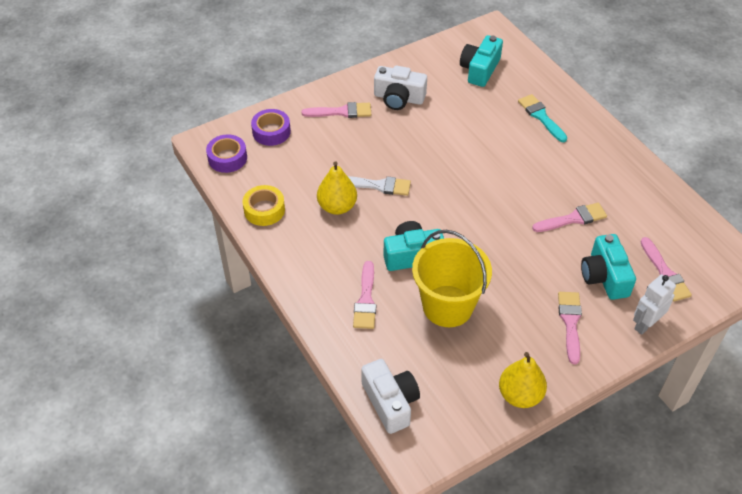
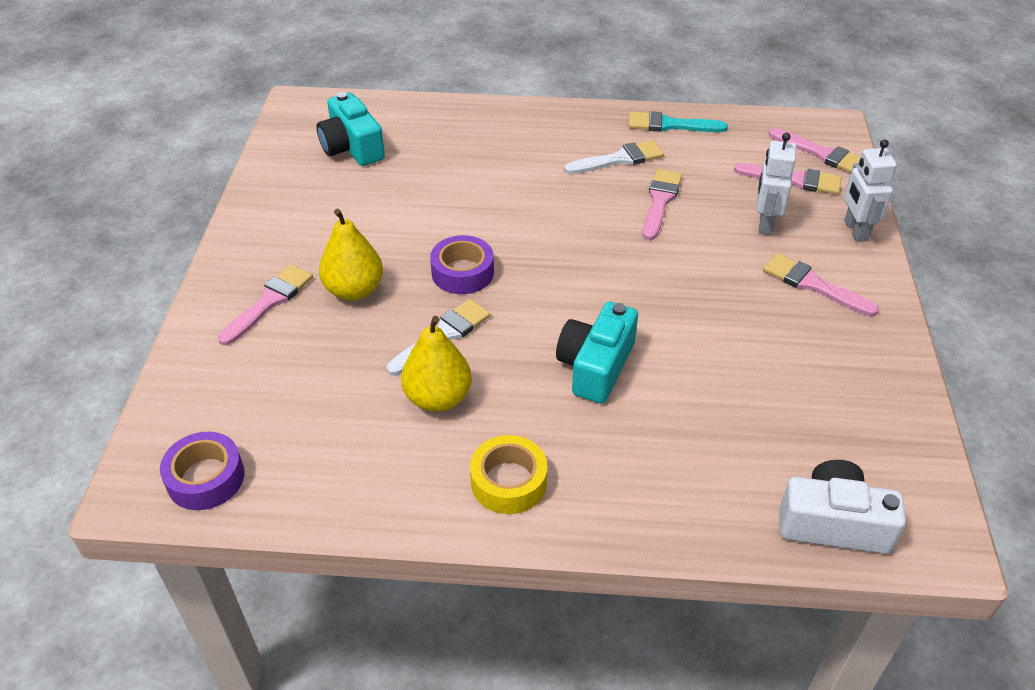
camera: 55 degrees left, 5 degrees down
(264, 210) = (360, 486): yellow tape -> yellow tape (508, 482)
(271, 132) = (215, 396): purple tape -> purple tape (462, 272)
(366, 300) = (634, 456): pink brush -> pink brush (821, 154)
(399, 98) = (313, 236): white camera -> none
(447, 306) = (708, 377): yellow bucket -> none
(520, 395) = (895, 385): yellow pear -> yellow pear (354, 290)
(541, 116) = (482, 143): turquoise brush -> turquoise brush (670, 125)
(592, 182) = (619, 159): none -> white brush
(604, 276) = (765, 223): turquoise camera -> white robot

